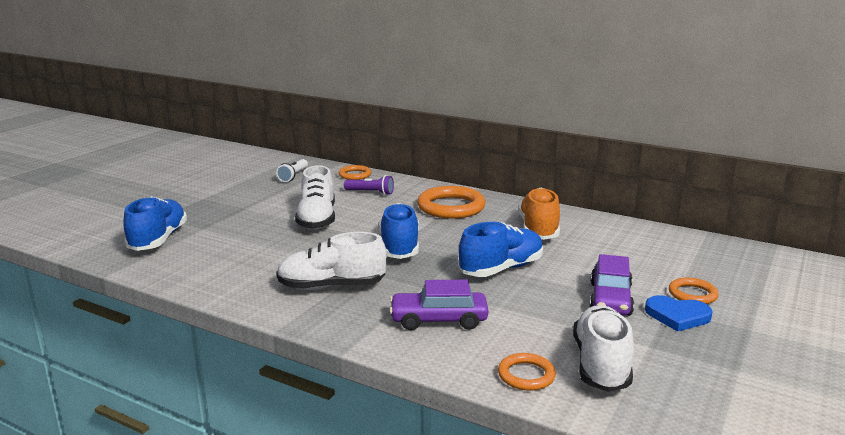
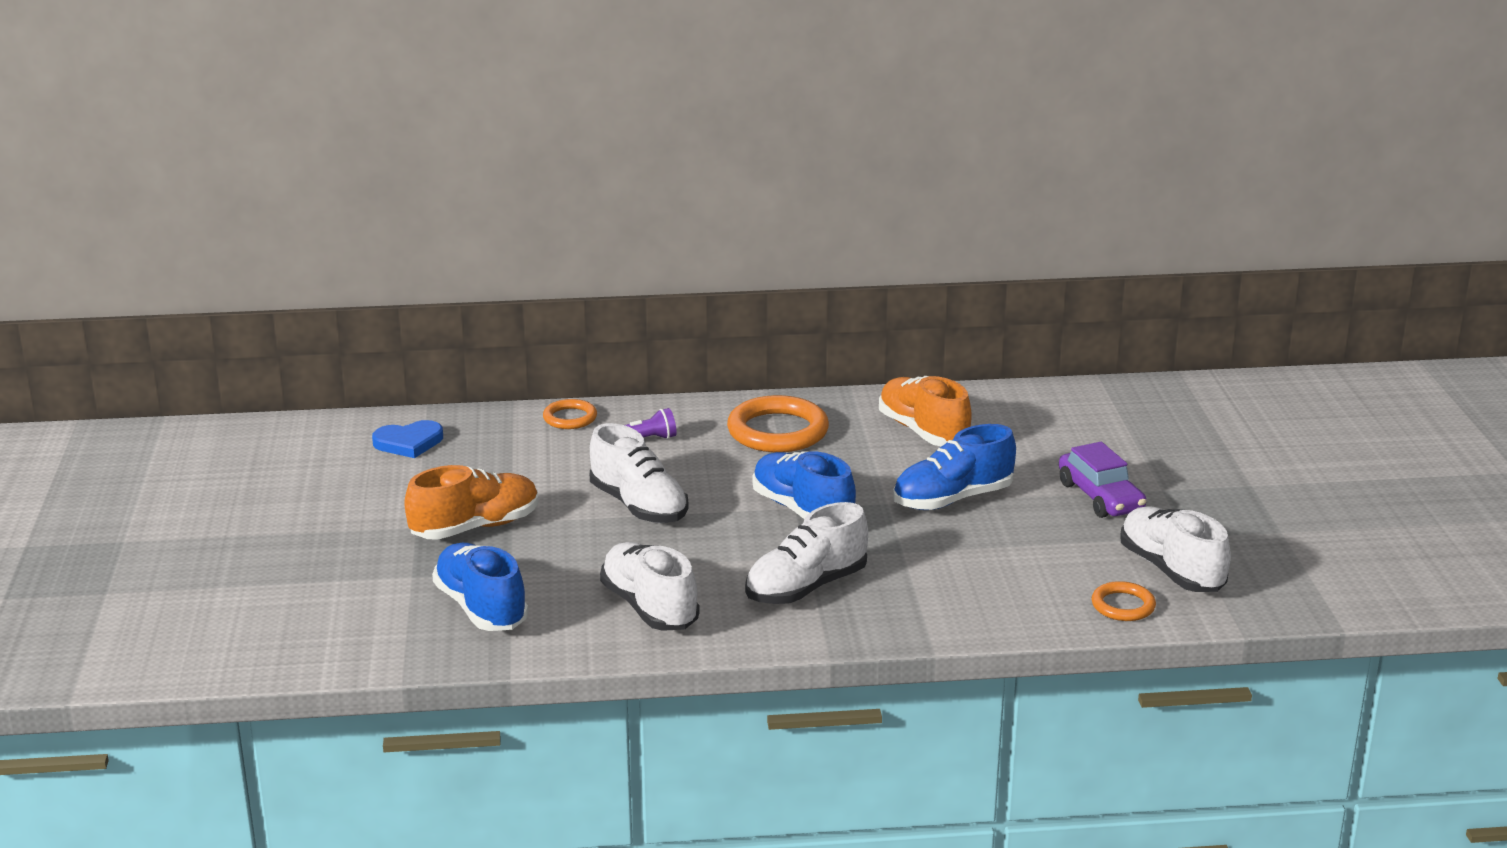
camera: 35 degrees left, 5 degrees up
(226, 205) = (475, 527): none -> orange shoe
(232, 267) = (649, 607): none -> white shoe
(293, 176) = (484, 448): white flashlight -> none
(438, 320) = (972, 582): purple car -> none
(501, 269) = (952, 499): blue shoe -> blue shoe turned 135 degrees counterclockwise
(677, 316) = (1178, 494): blue heart -> blue heart (409, 442)
(692, 294) = (1166, 463): orange ring -> none

